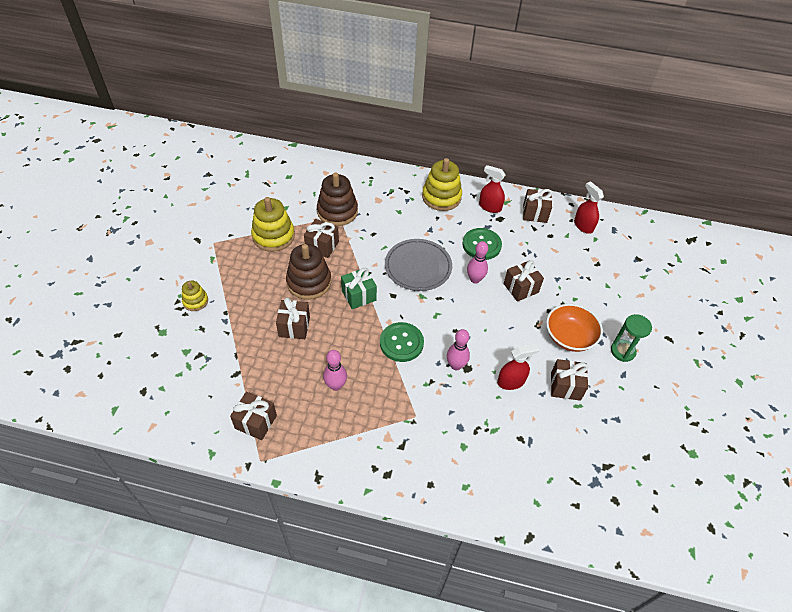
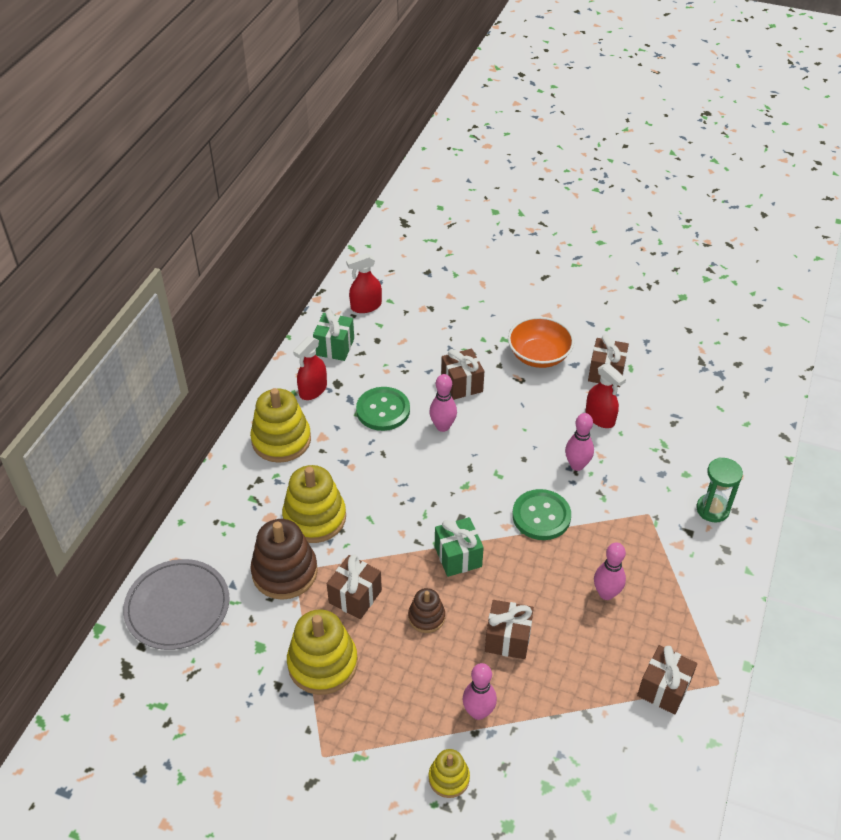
camera: 80 degrees left, 5 degrees down
(239, 313) = (478, 712): none -> pink bowling pin
(309, 282) = (426, 617): brown stacking toy -> brown stacking toy, size x0.55
(380, 220) = (314, 518): none -> yellow stacking toy
(418, 267) = (413, 483): grey plate -> grey plate (177, 607)
(511, 381) = (600, 418): red spray bottle -> red spray bottle turned 150 degrees clockwise
(535, 213) = (334, 347): brown gift -> green gift
(622, 351) = (560, 316): green hourglass -> green hourglass (712, 509)

